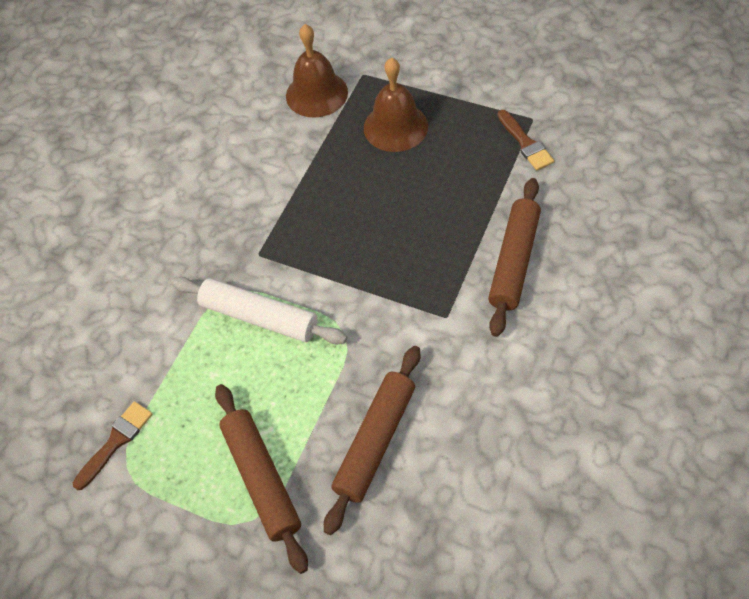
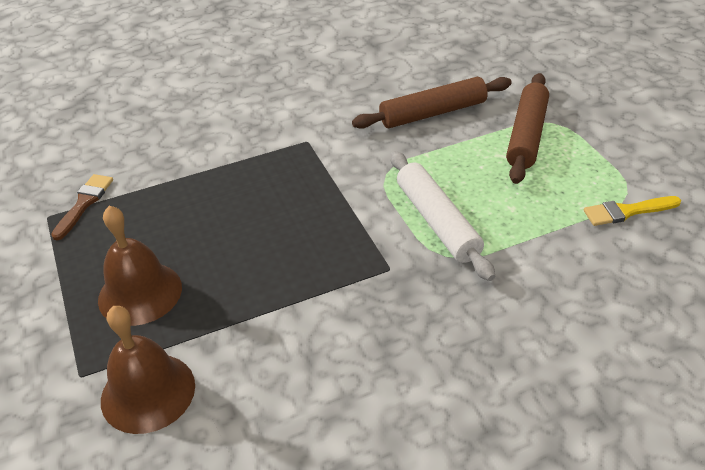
camera: 140 degrees left, 15 degrees down
(116, 442) = (627, 211): brown brush -> yellow brush
(514, 261) = (221, 142): brown rolling pin -> none

